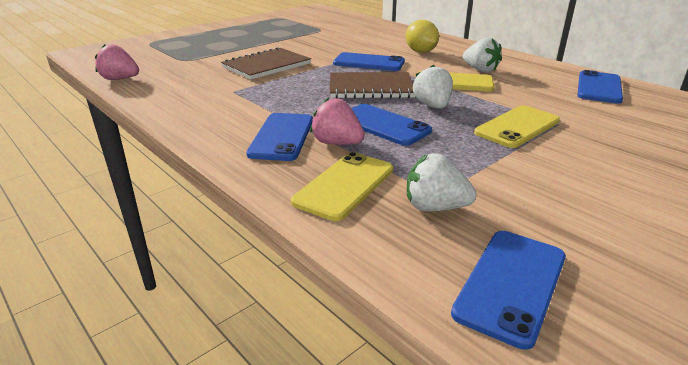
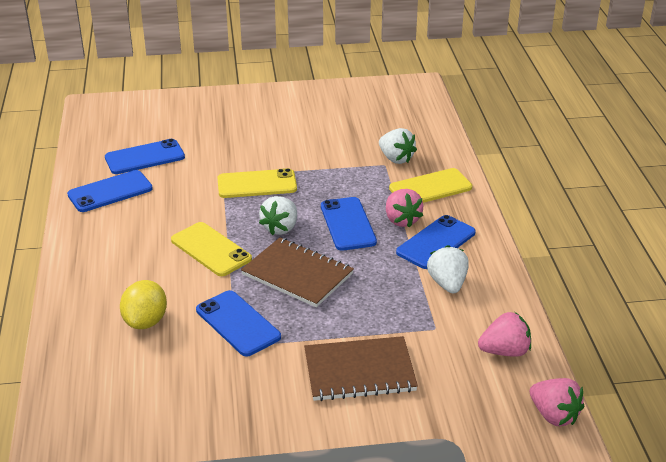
camera: 145 degrees left, 5 degrees up
(168, 94) = (505, 351): none -> pink strawberry
(480, 70) = (152, 257): white strawberry -> white strawberry (447, 284)
(511, 284) = (408, 123): blue phone -> blue phone (145, 157)

